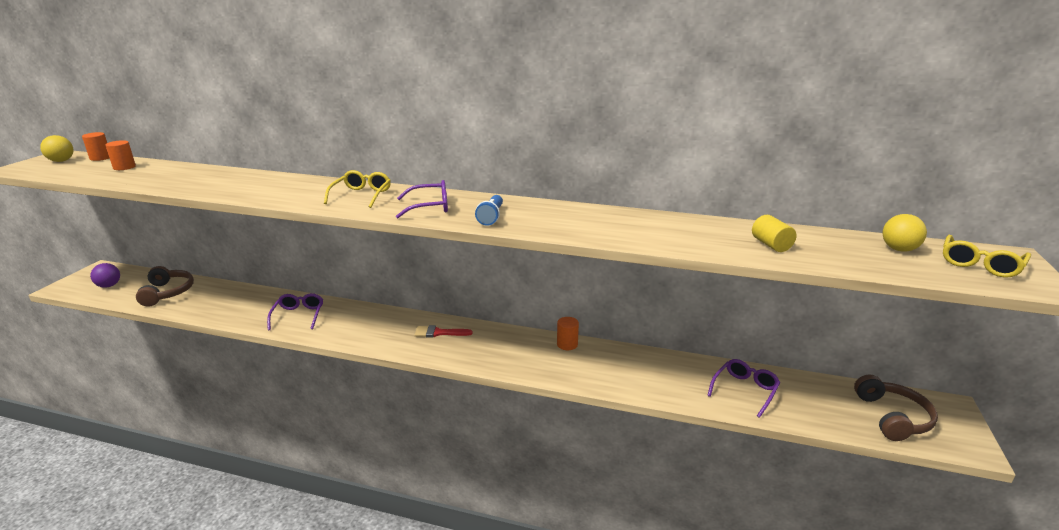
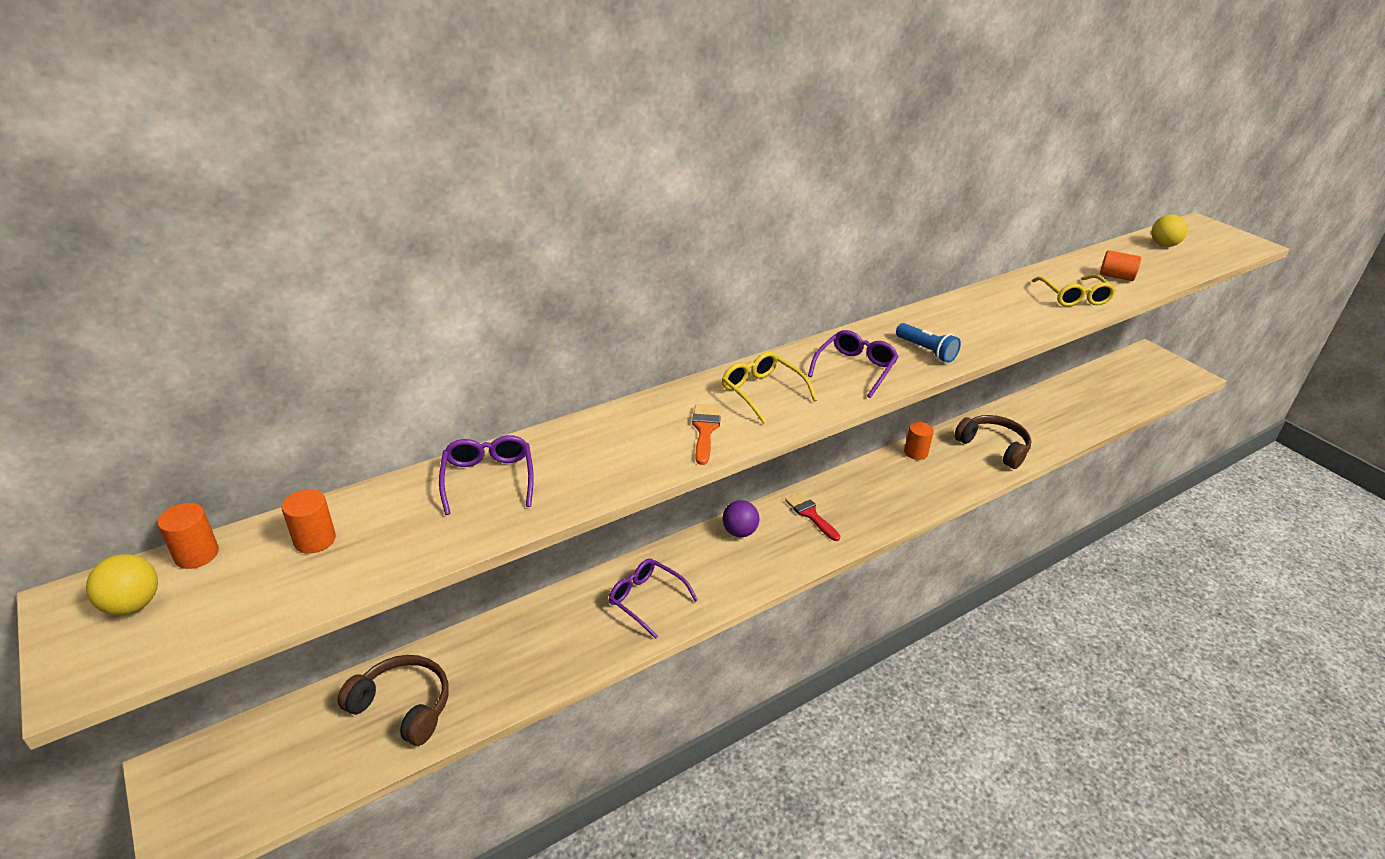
camera: 50 degrees left, 10 degrees up
(109, 286) = (272, 773): purple ball -> purple ball (739, 532)
(299, 195) = (705, 430): none -> orange brush
(438, 333) = (810, 514): red brush -> red brush turned 105 degrees clockwise
(744, 390) = (1065, 412): purple glasses -> purple glasses (488, 479)
(771, 245) = (1116, 276): yellow cylinder -> orange cylinder
(892, 417) = (1144, 379): brown headphones -> brown headphones (993, 447)
(980, 264) = (1208, 238): yellow glasses -> yellow glasses (1074, 297)

